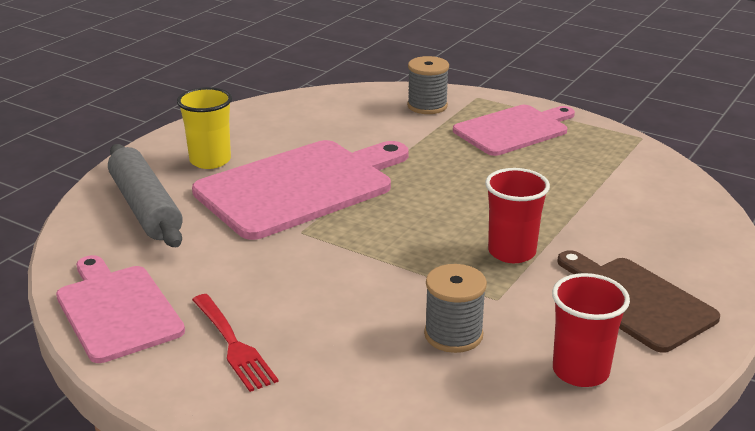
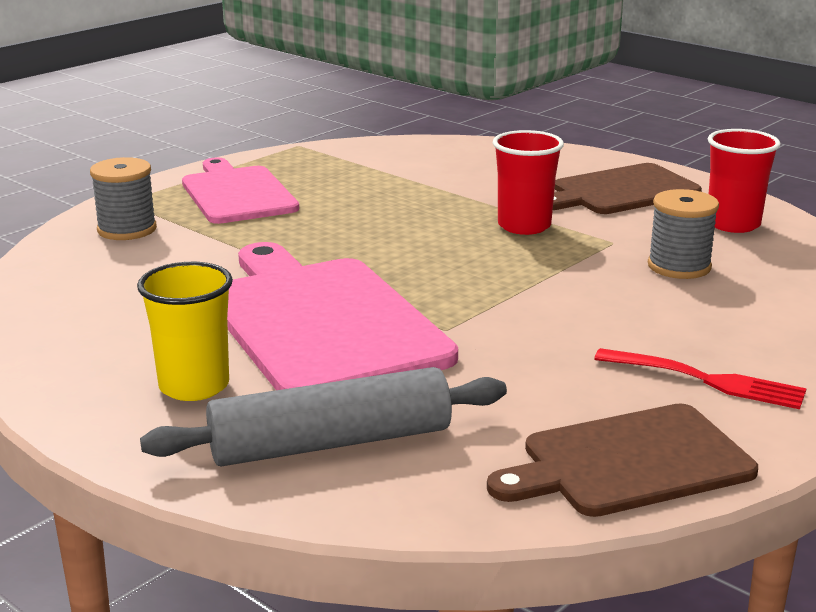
camera: 80 degrees left, 5 degrees down
(117, 310) = (629, 462): pink cutting board -> brown cutting board
(233, 345) = (707, 380): red fork -> red fork turned 45 degrees clockwise

